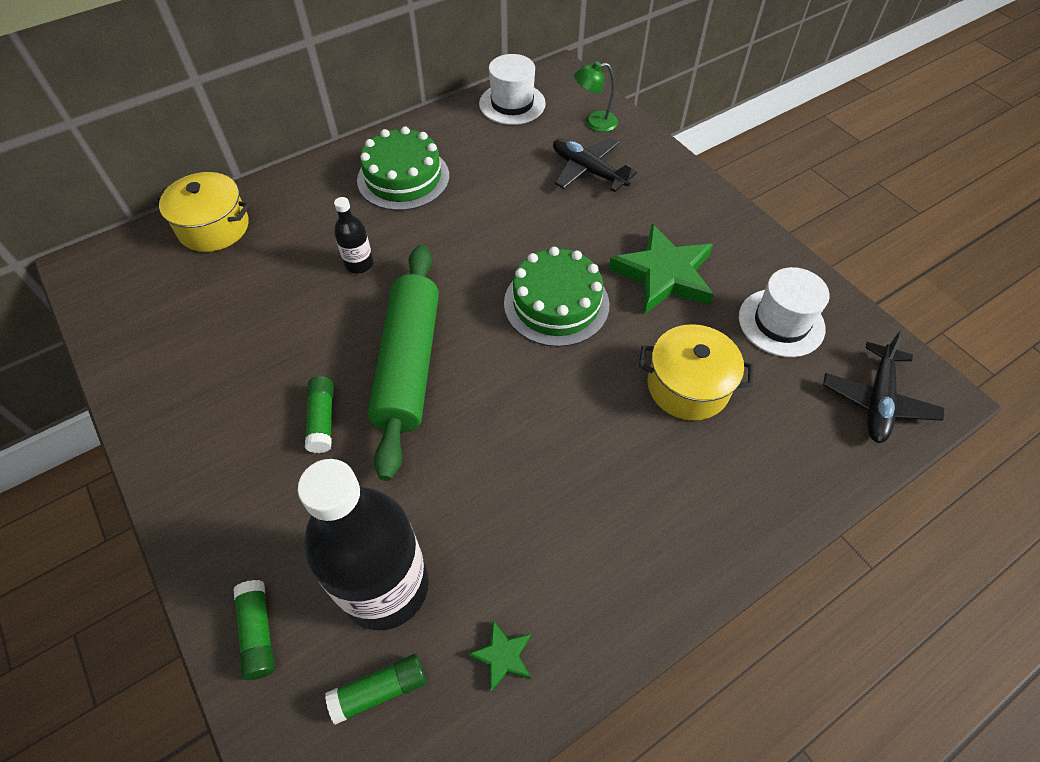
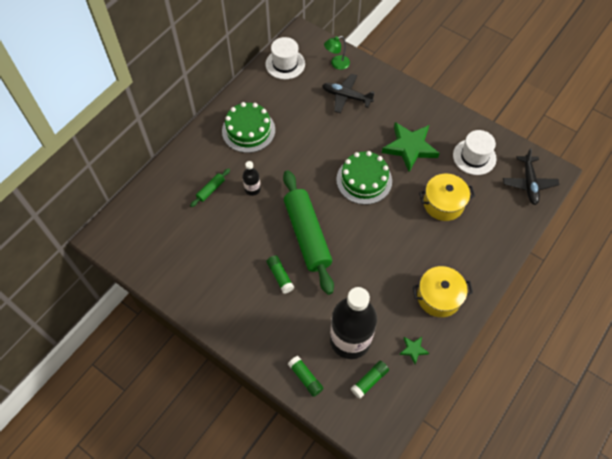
camera: 20 degrees left, 5 degrees up
(214, 227) = (160, 192): yellow pot -> yellow pot (438, 297)
(292, 246) = (211, 190): none -> green rolling pin

